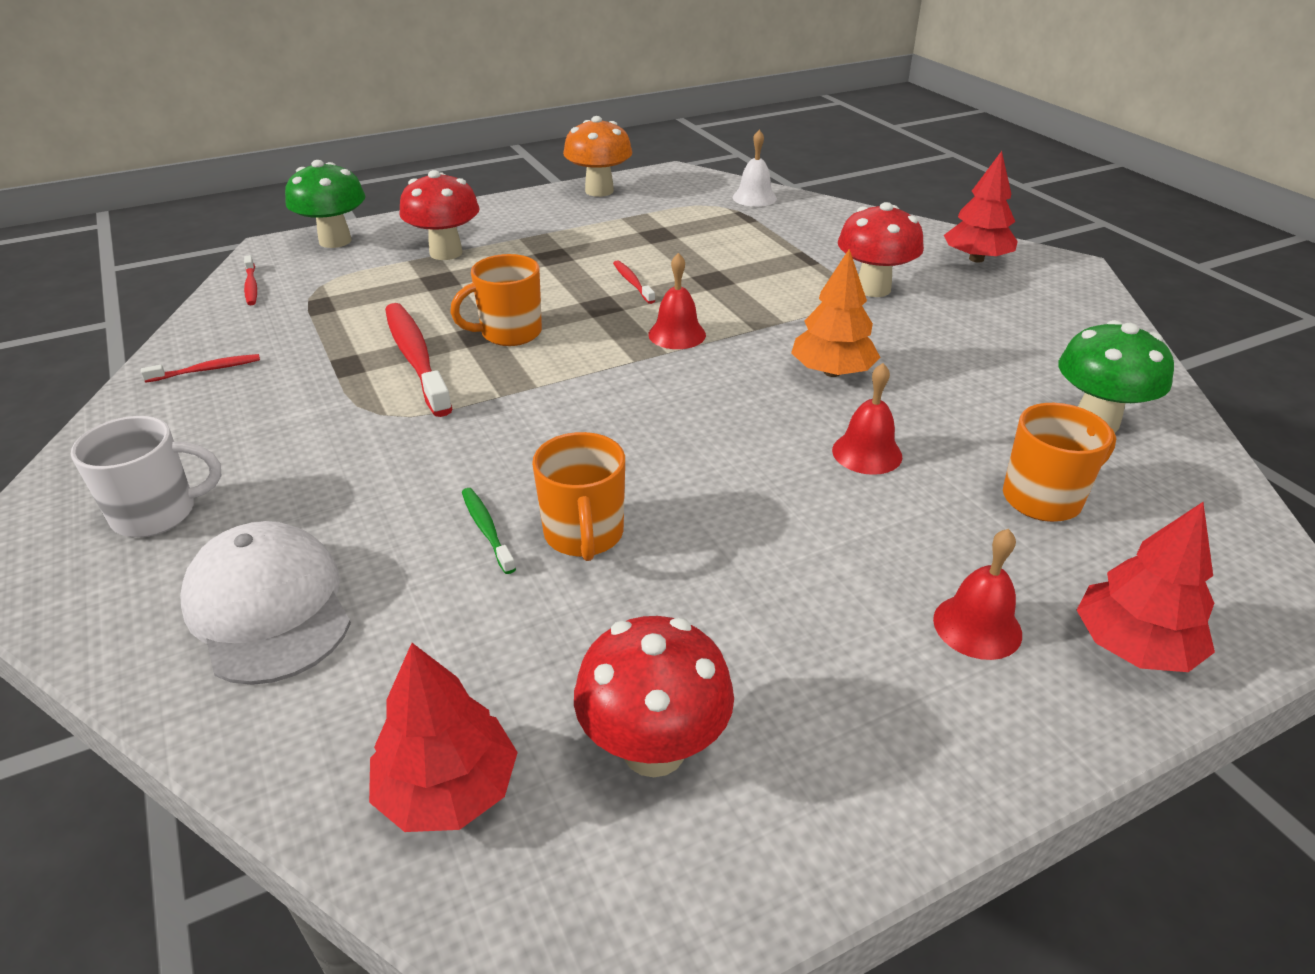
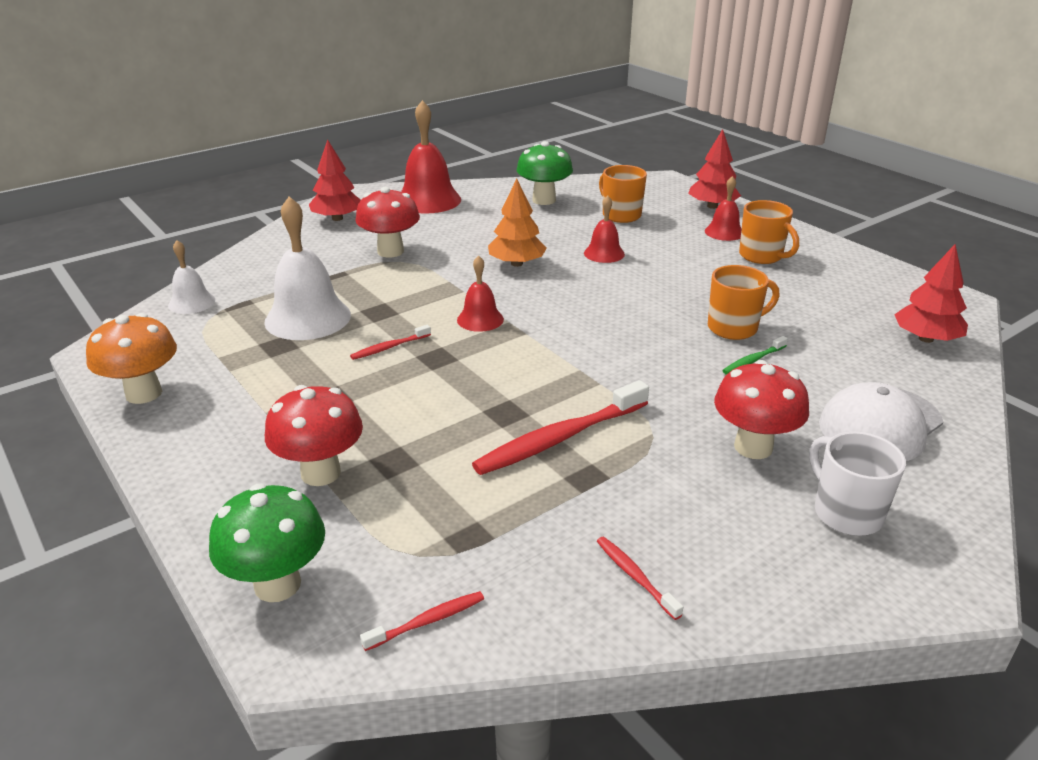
camera: 100 degrees left, 5 degrees down
(509, 333) = (499, 396): orange mug -> orange mug (762, 256)
(654, 749) = (857, 295): red mushroom -> red mushroom (753, 447)
(708, 245) = (308, 318): none -> white bell
(1061, 320) = (428, 200): none -> red bell

